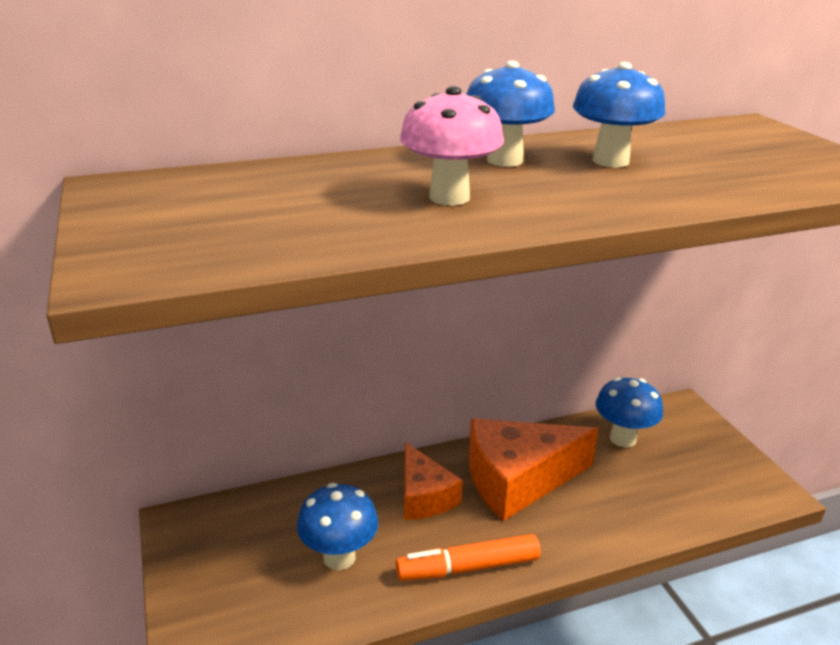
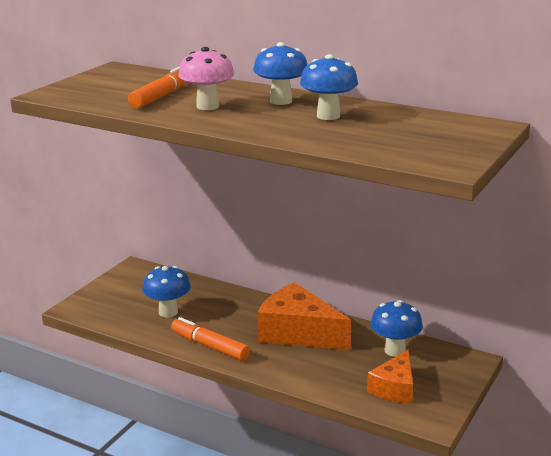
camera: 50 degrees right, 5 degrees down
(337, 205) = (161, 96): none -> orange marker
(424, 496) = (242, 313): orange cheese -> orange cheese (394, 388)

